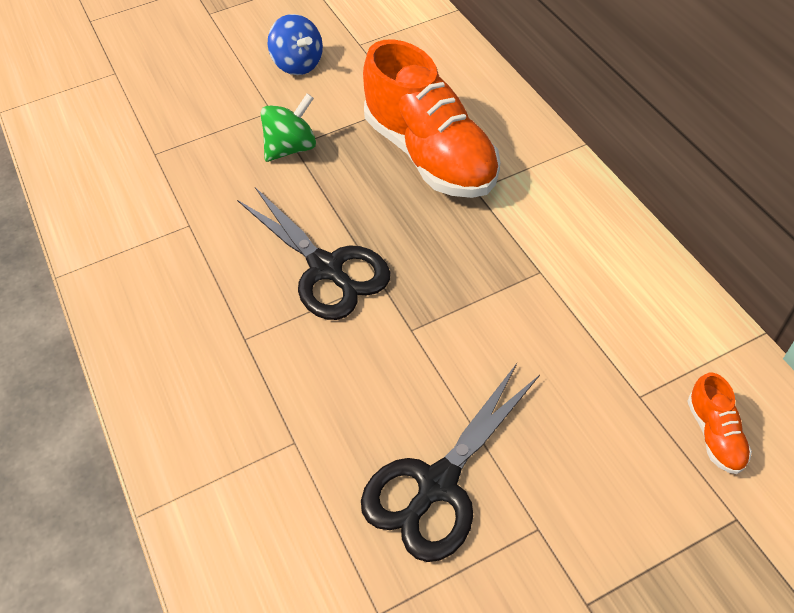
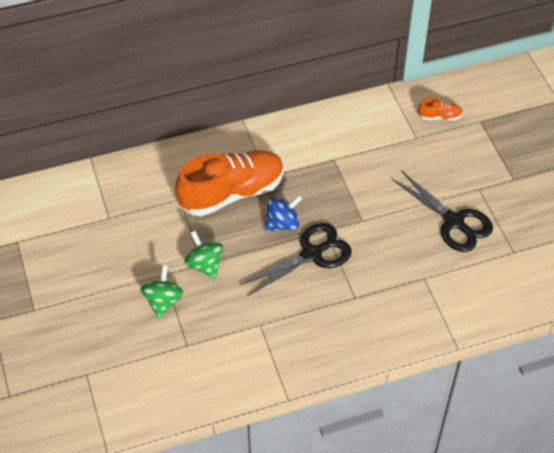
camera: 85 degrees left, 0 degrees up
(226, 118) = (163, 301): none -> green spinning top
(298, 64) = (119, 255): blue spinning top -> blue spinning top (282, 223)

